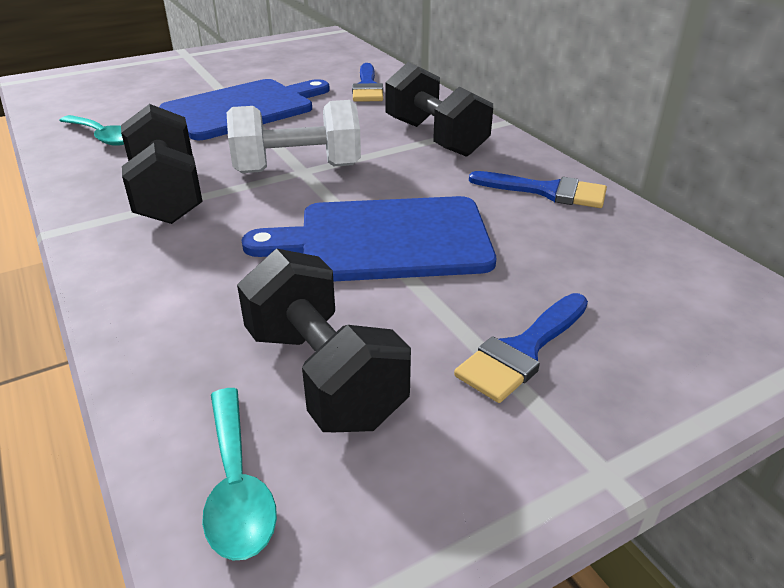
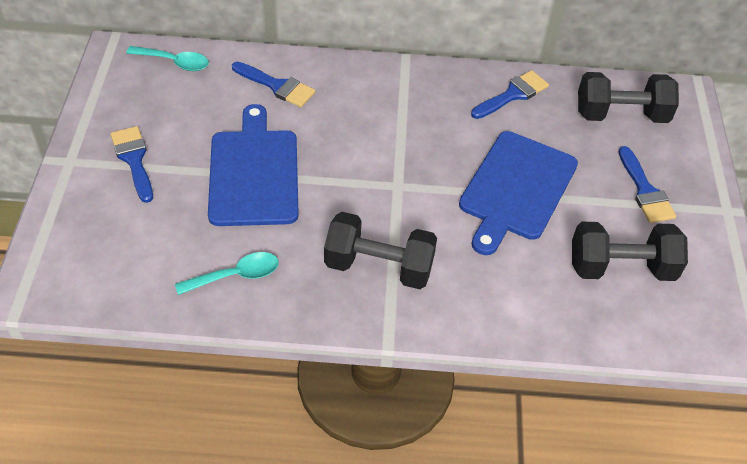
camera: 60 degrees left, 15 degrees up
(209, 69) = (134, 160): none -> blue brush
(237, 486) = (675, 325): turquoise spoon -> turquoise spoon (174, 62)
(297, 169) = (393, 187): white dumbbell -> none
(435, 138) = (402, 100): black dumbbell -> black dumbbell (621, 115)

